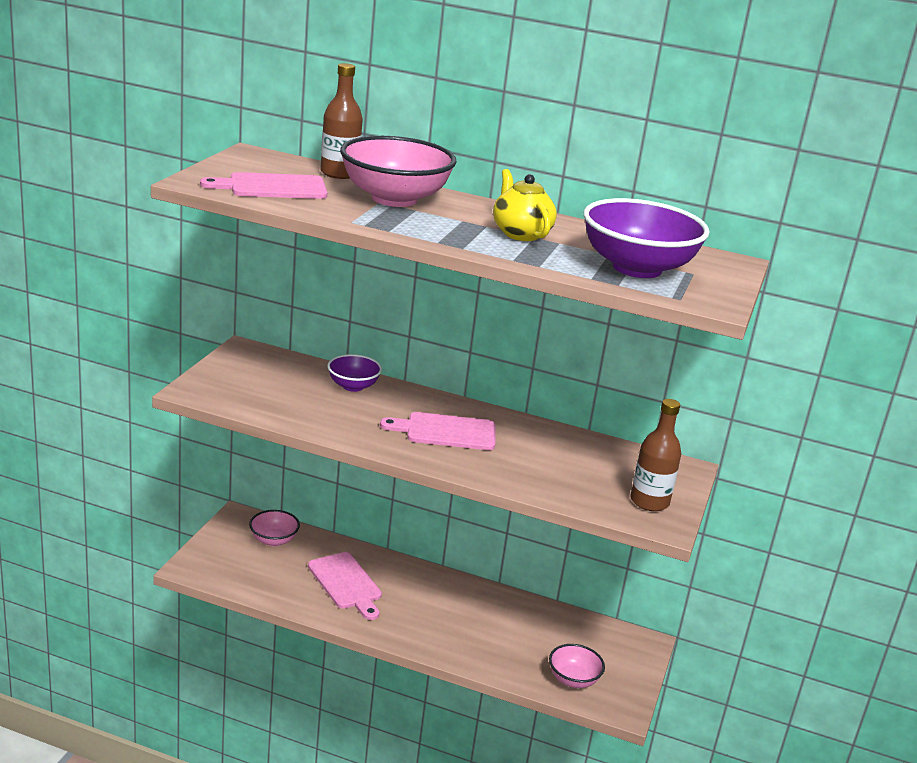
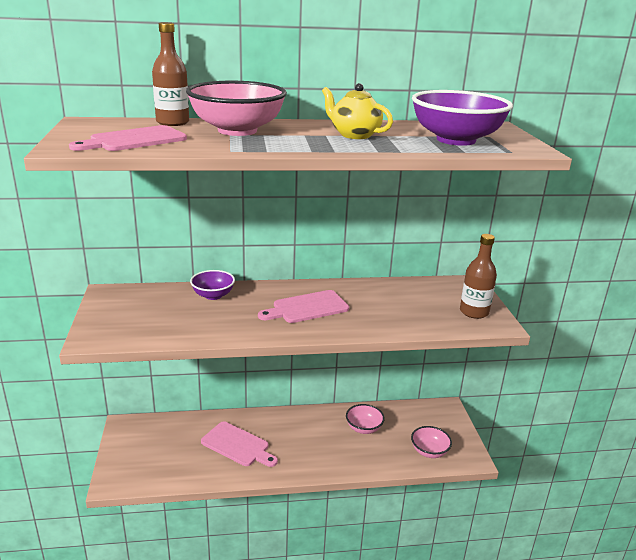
camera: 25 degrees left, 0 degrees up
(273, 540) = (162, 433): pink bowl -> pink bowl (364, 428)

